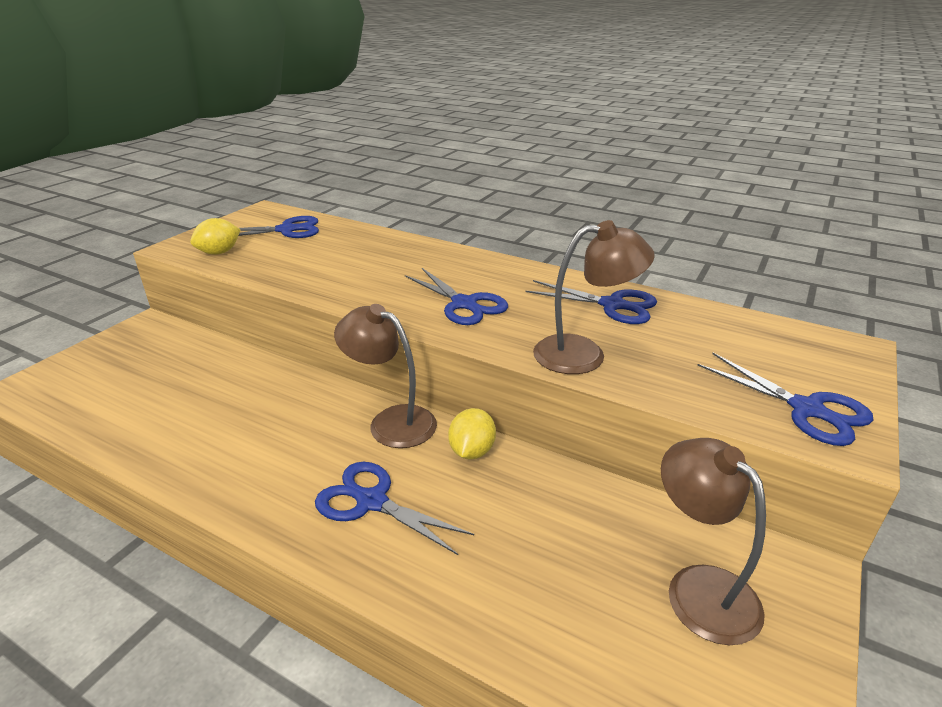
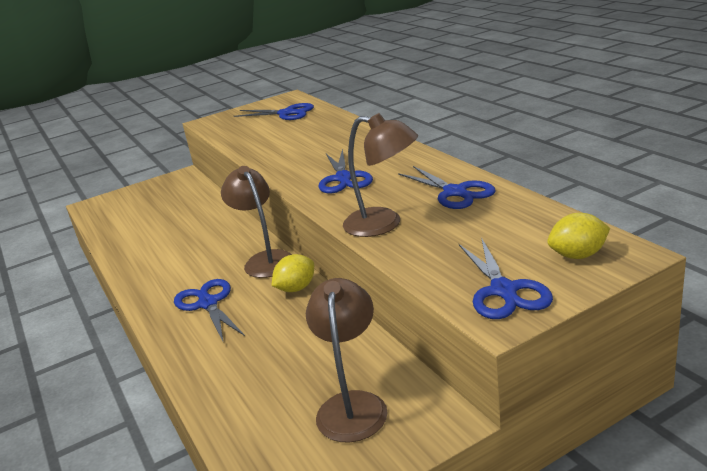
camera: 35 degrees right, 5 degrees down
(219, 252) = (229, 127): yellow lemon -> yellow lemon (578, 255)

